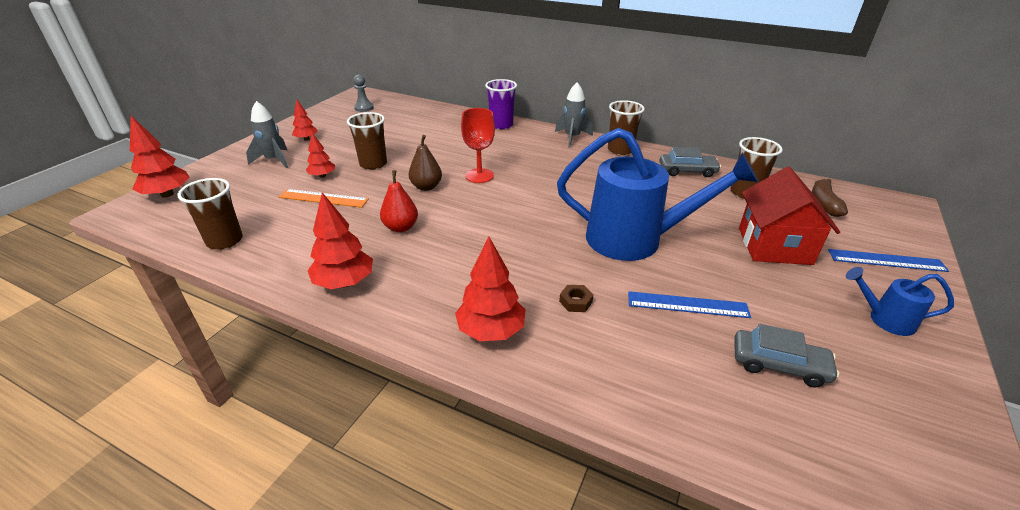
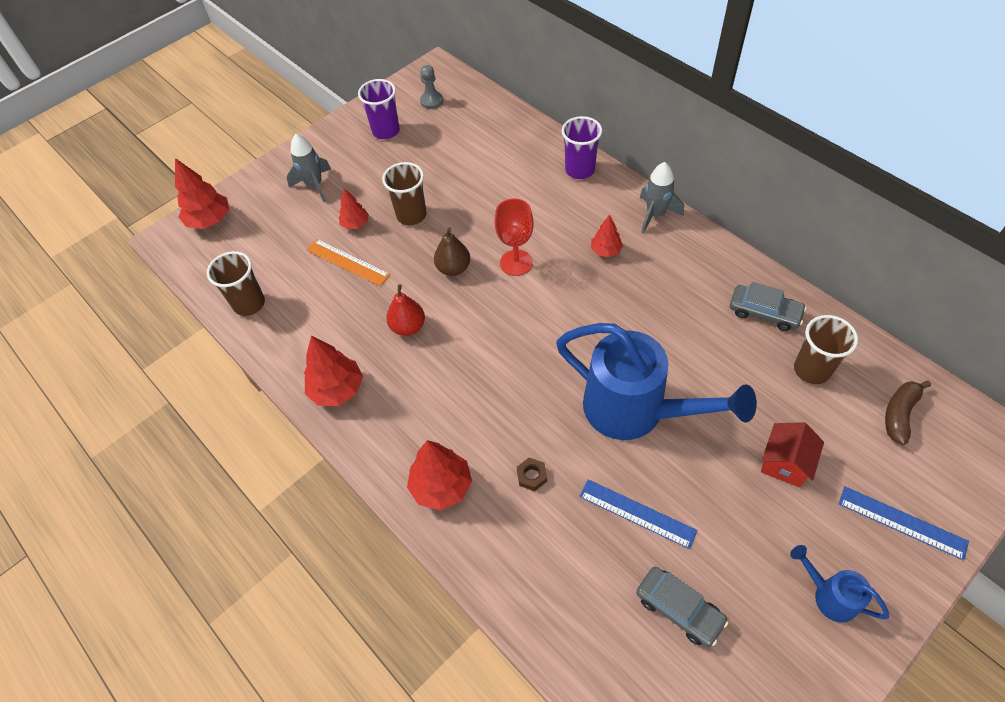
camera: 25 degrees right, 20 degrees up
(306, 139) = (355, 152): red tree -> red tree (606, 251)
(330, 125) = (386, 131): none -> purple cup
(620, 150) = (703, 253): brown cup -> none
(774, 246) = (785, 463): red house -> red house, size x0.61

